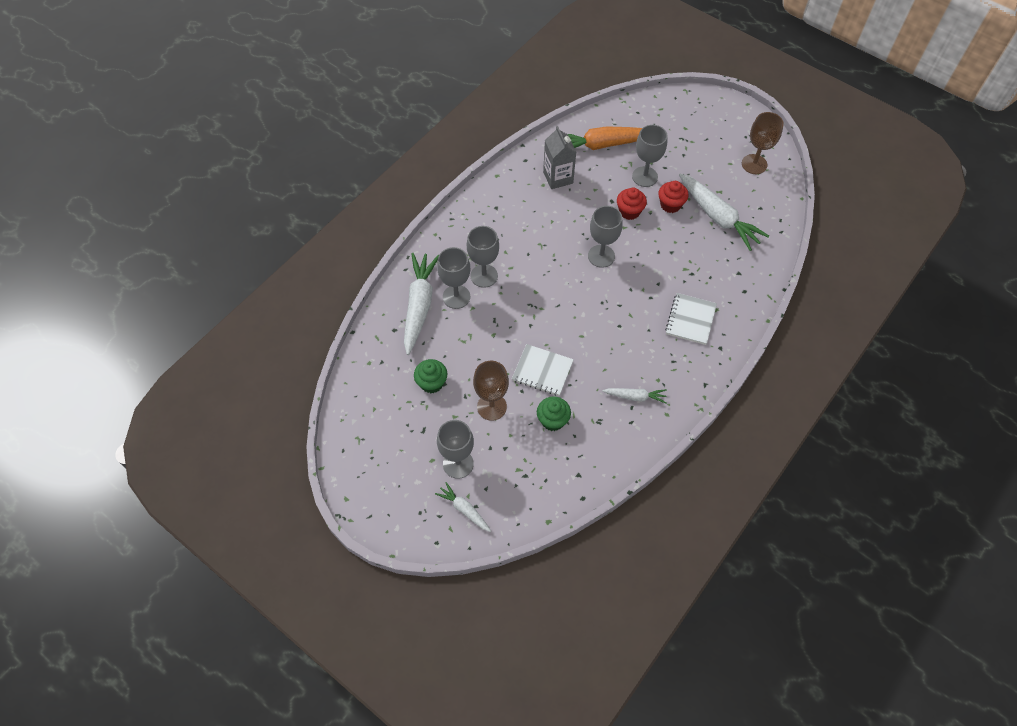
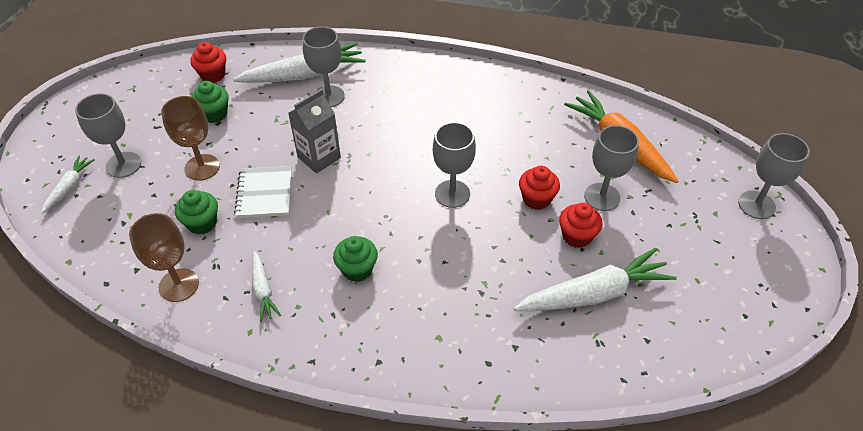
camera: 65 degrees right, 10 degrees down
(379, 372) = (213, 75): none -> red cupcake
(484, 276) = (366, 107): grey goblet -> grey goblet (756, 205)
(558, 178) = (539, 121): grey carton -> grey carton (319, 157)
(642, 335) = (357, 269): none -> green cupcake
(690, 320) = (406, 313): white notebook -> none
(718, 217) = (594, 294): white carrot -> white carrot turned 135 degrees counterclockwise
(754, 164) = (719, 309): brown goblet -> brown goblet (179, 285)

